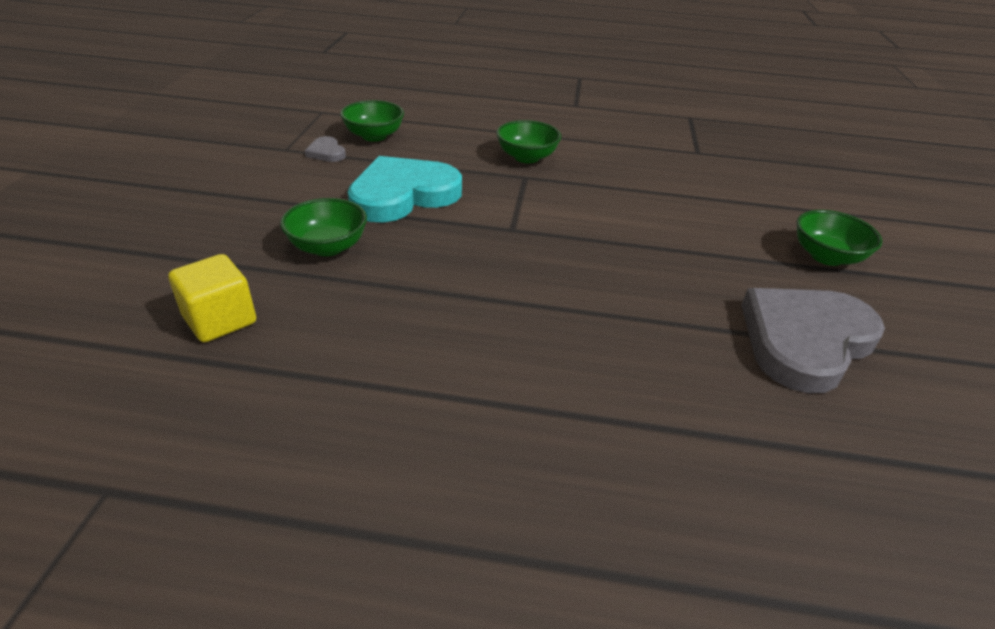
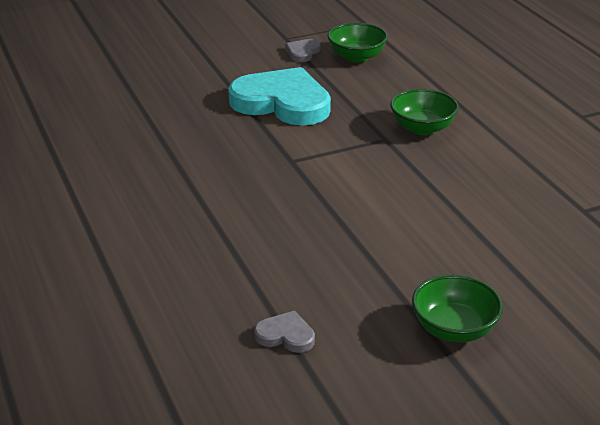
camera: 60 degrees right, 5 degrees down
(220, 320) = (73, 107): yellow cube -> none
(328, 247) = (181, 105): green bowl -> none
(804, 341) = (285, 335): grey heart -> grey heart, size x0.42

